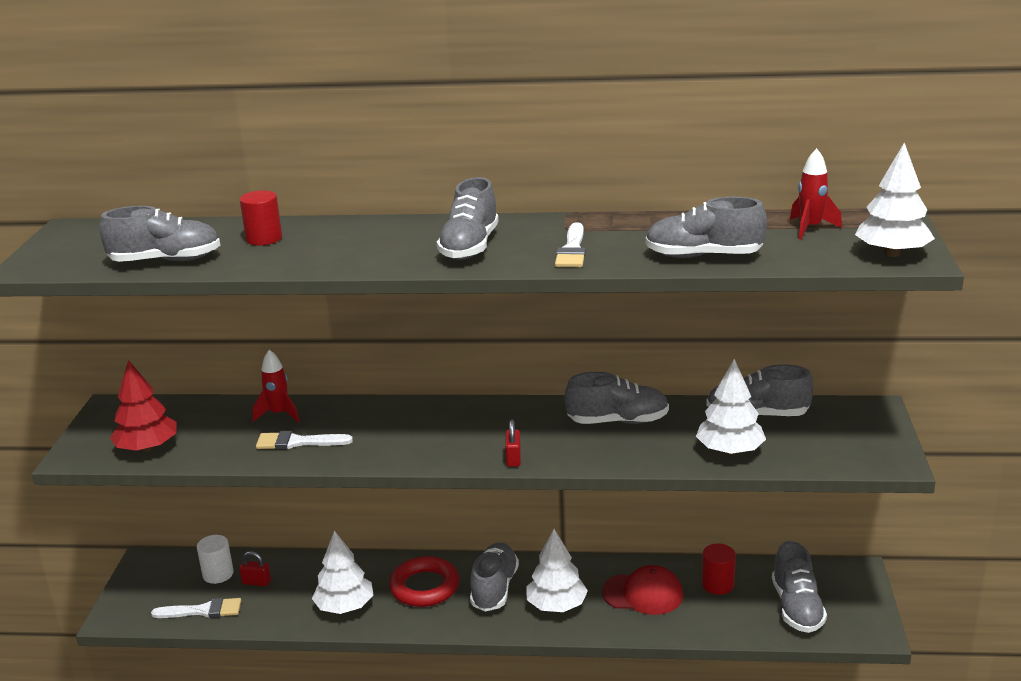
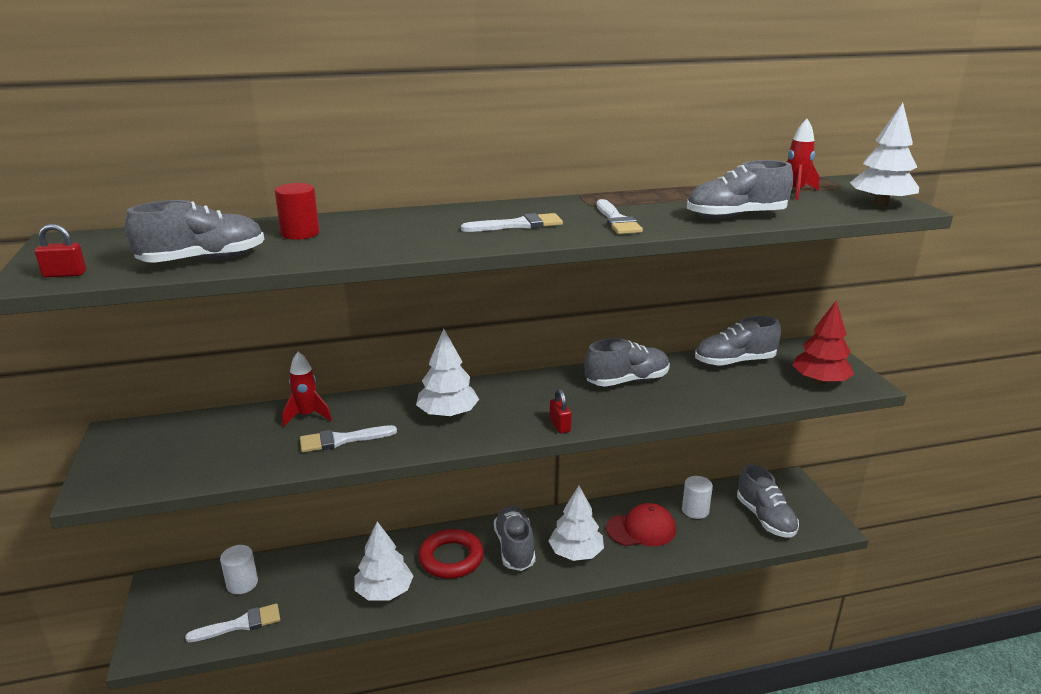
camera: 20 degrees left, 0 degrees up
(147, 448) = (179, 468): red tree -> red tree (820, 381)
(256, 582) = (285, 584): red padlock -> red padlock (65, 274)
(469, 247) = (518, 225): grey shoe -> white brush
(717, 584) = (695, 510): red cylinder -> white cylinder
(730, 451) = (736, 393): white tree -> white tree (448, 414)

